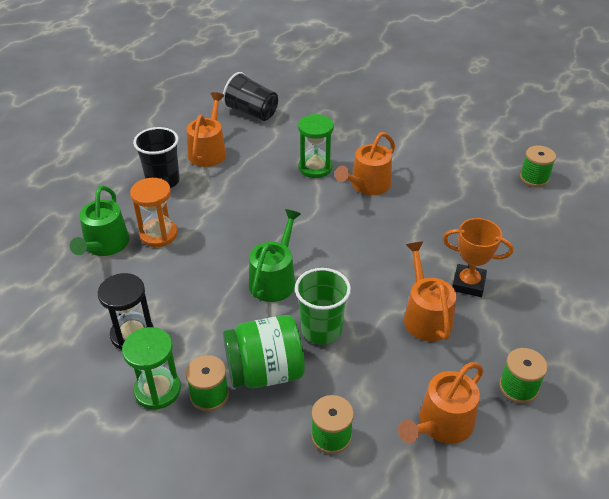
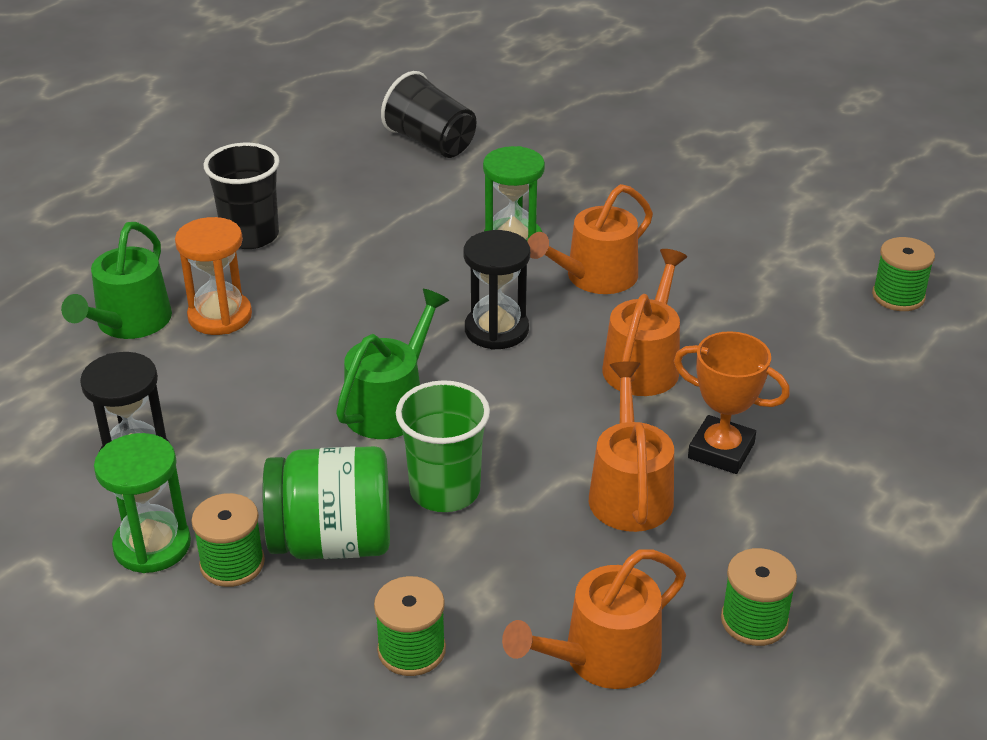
camera: 10 degrees right, 5 degrees down
(208, 151) = (339, 197): orange watering can -> orange watering can (644, 364)
(322, 224) = (496, 330): none -> black hourglass

